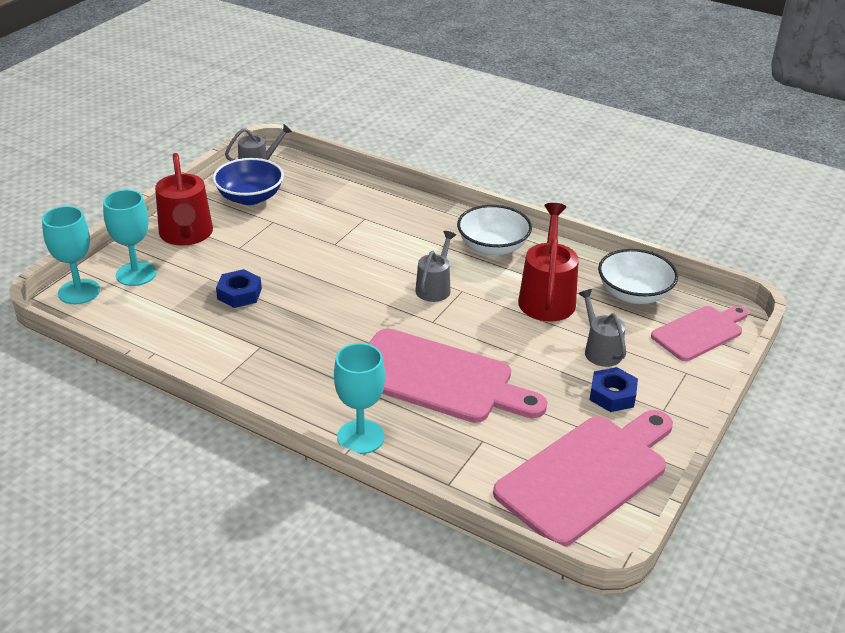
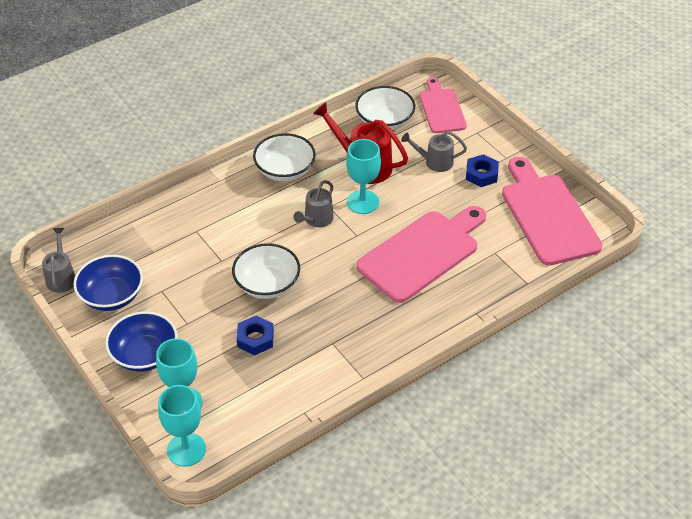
camera: 65 degrees left, 10 degrees up
(186, 235) = (144, 355): red watering can -> blue bowl
(319, 281) = (267, 284): none -> white bowl
(360, 437) = (463, 313): turquoise goblet -> turquoise goblet (363, 202)
(435, 287) = (316, 220): grey watering can -> grey watering can turned 105 degrees counterclockwise

